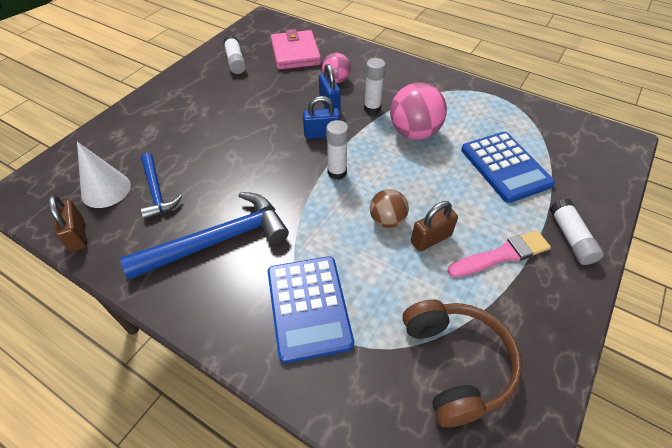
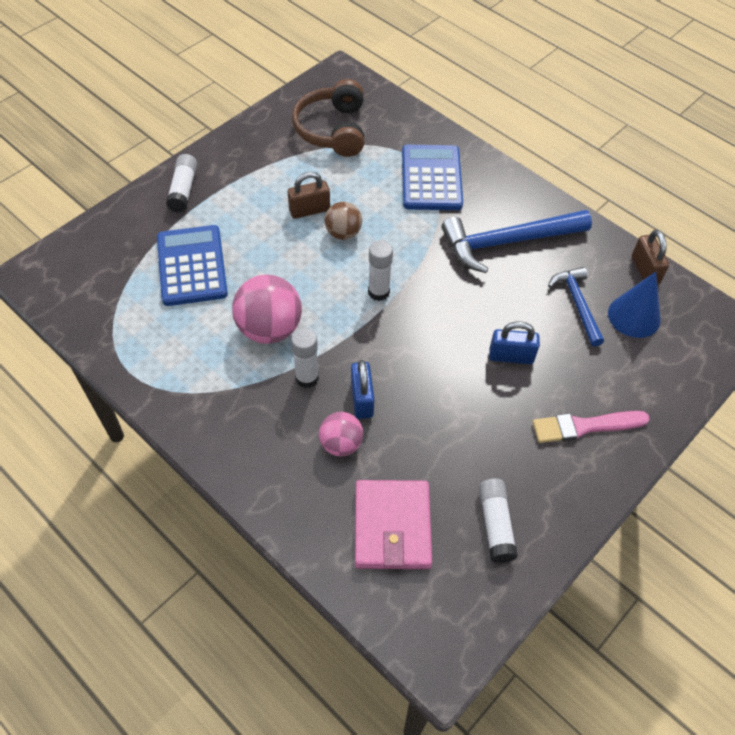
camera: 170 degrees left, 5 degrees up
(106, 189) = (634, 316): white cone -> blue cone
(321, 134) = (384, 348): blue padlock -> blue padlock (511, 356)
(502, 255) = (254, 187): pink brush -> pink brush (585, 426)

